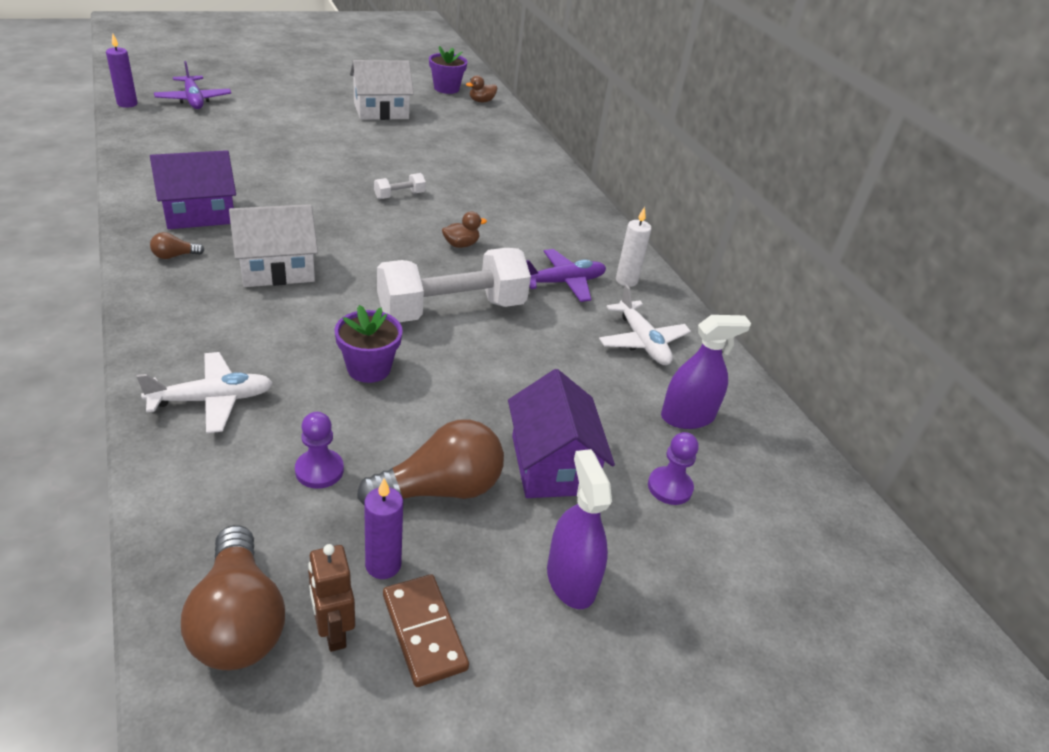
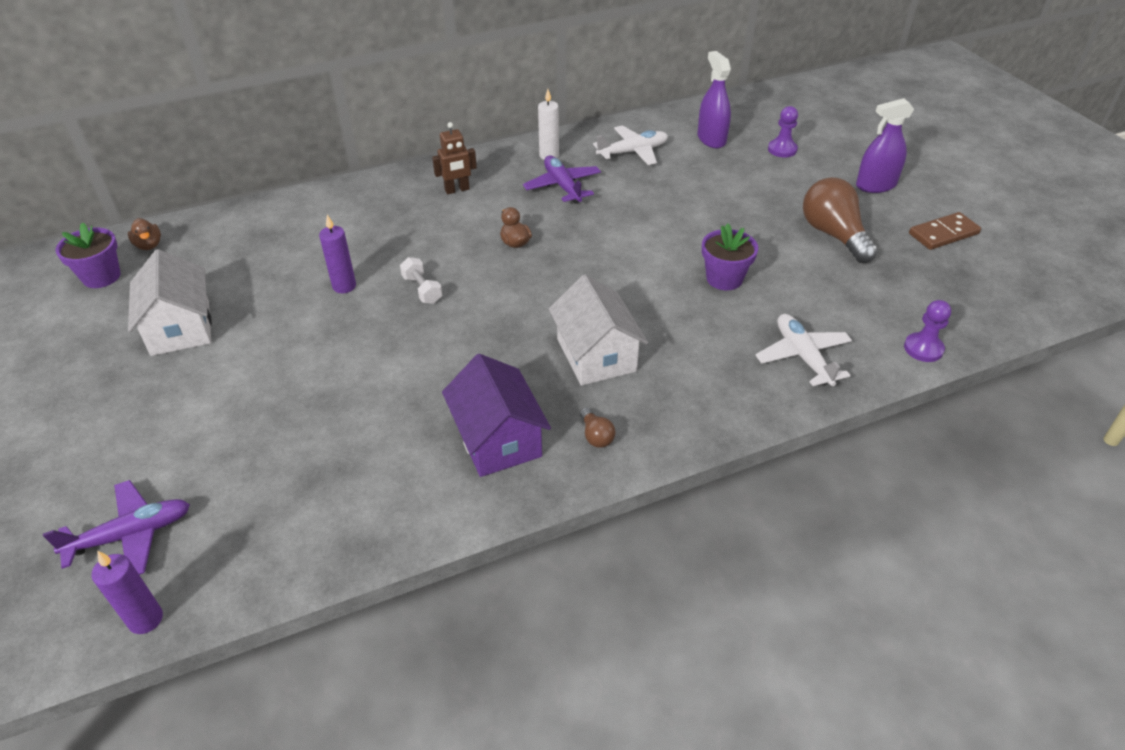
camera: 85 degrees left, 5 degrees up
(238, 621) = (983, 302): brown light bulb -> none
(319, 470) = (846, 288): purple pawn -> purple pawn (923, 348)
(333, 631) = (965, 266): brown robot -> brown robot (457, 190)
(383, 565) = (908, 252): purple candle -> purple candle (344, 286)
(452, 310) = (625, 242): white dumbbell -> none
(552, 465) = (786, 191): purple house -> none

